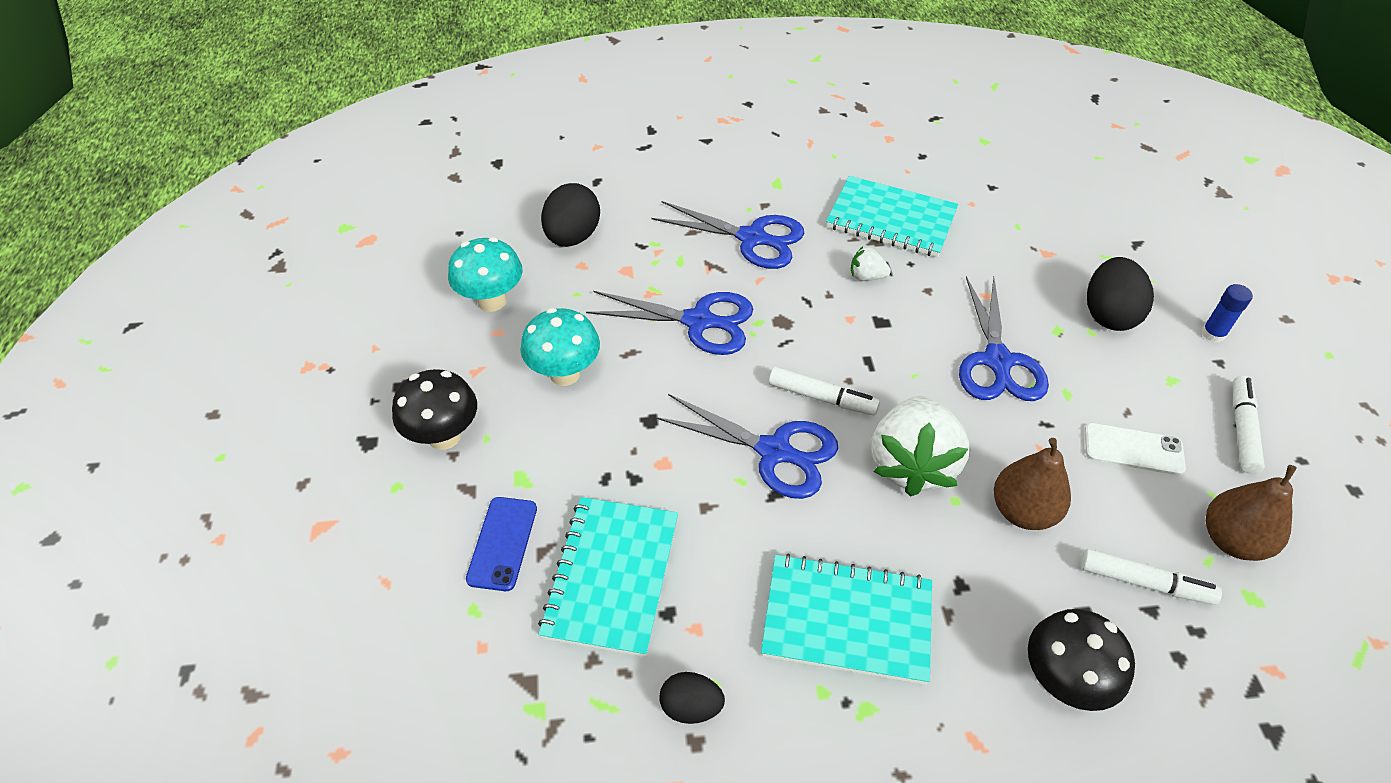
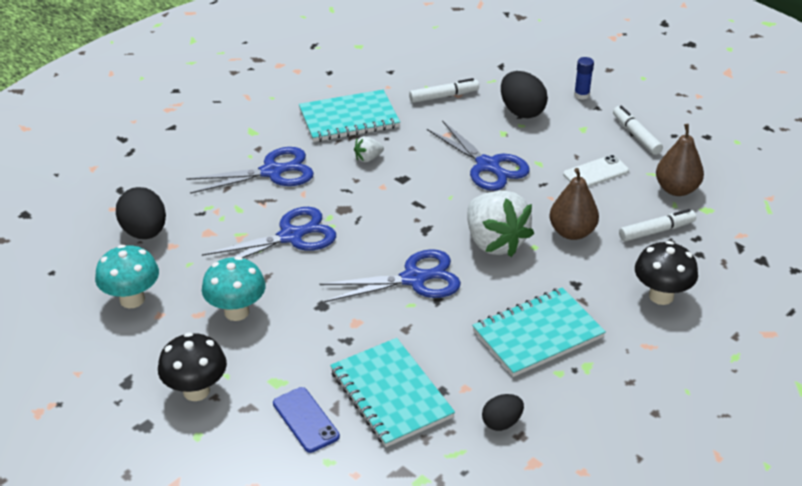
camera: 40 degrees left, 10 degrees down
(822, 397) = (411, 237): white marker -> white marker (443, 96)

